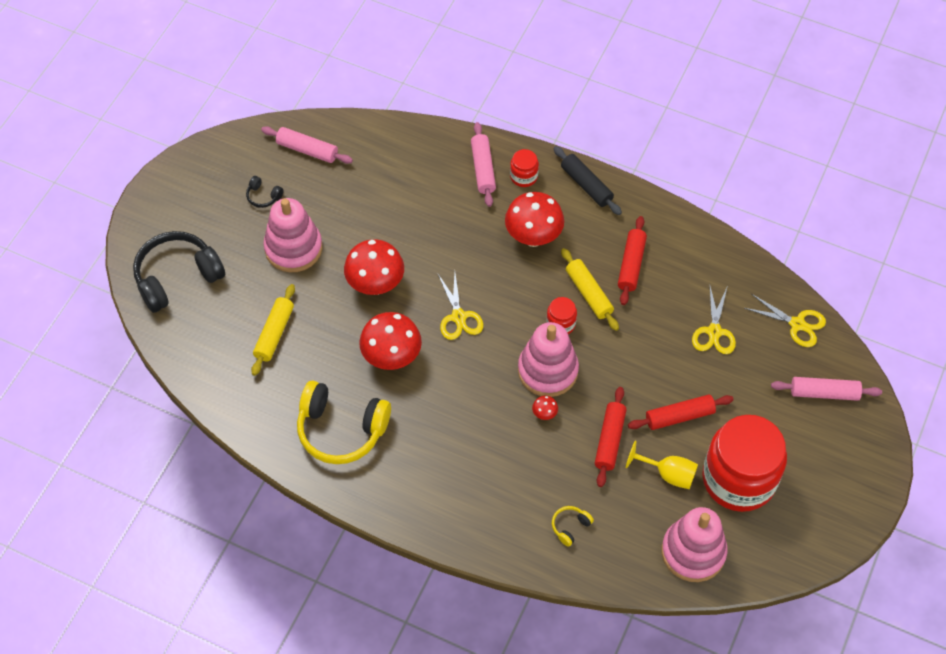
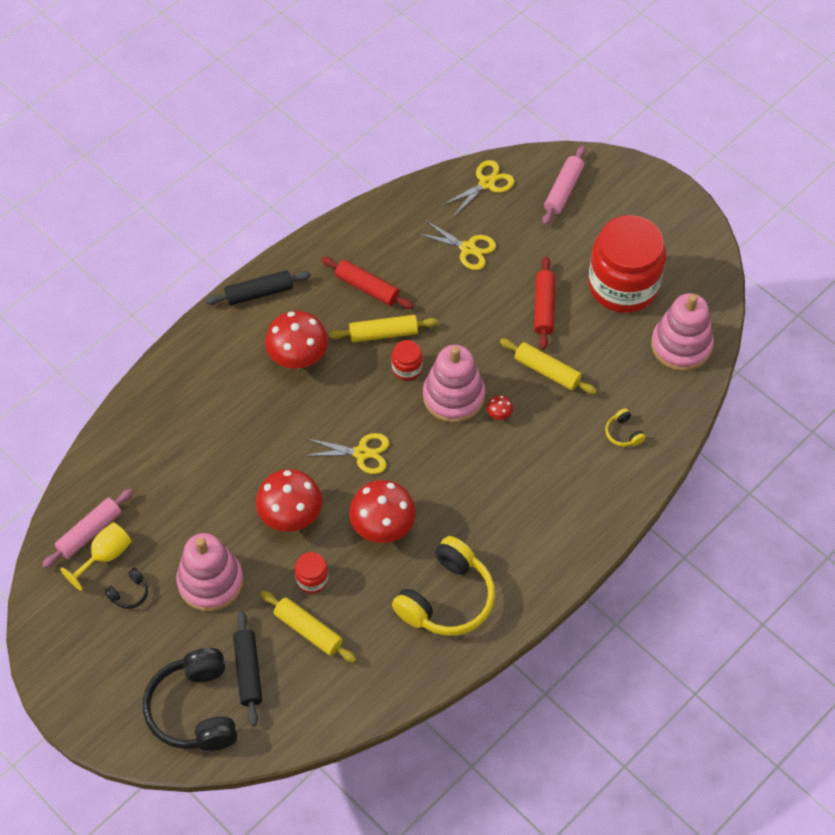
camera: 70 degrees left, 0 degrees up
(223, 303) = (248, 671): none -> black rolling pin
(483, 169) = (196, 375): pink rolling pin -> none
(523, 176) = (223, 342): red jar -> red jar (312, 579)
(609, 440) = (547, 371): red rolling pin -> yellow rolling pin
(668, 474) = (598, 337): yellow goblet -> yellow goblet (105, 556)

